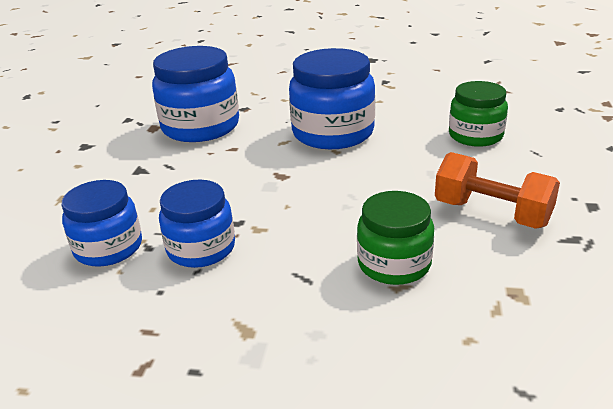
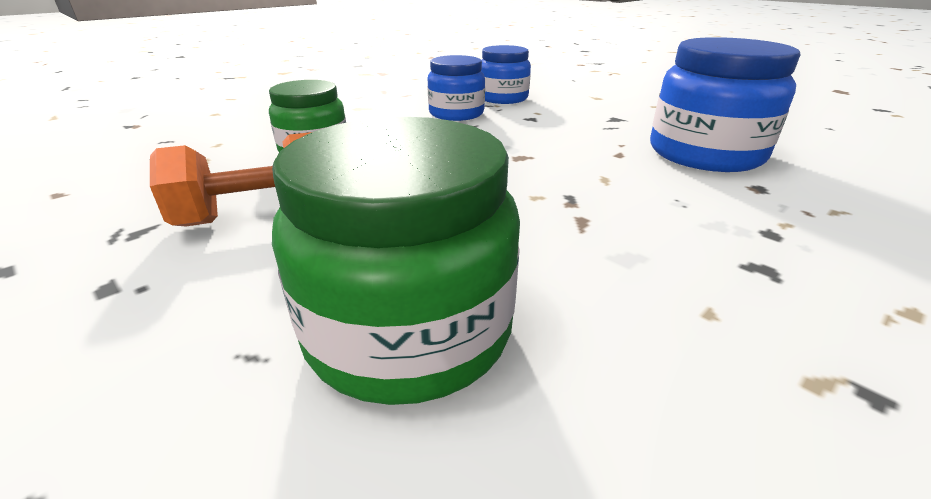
camera: 125 degrees right, 0 degrees up
(333, 133) = (595, 213): blue jar -> none
(475, 136) = (409, 329): green jar -> green jar, size x1.58

